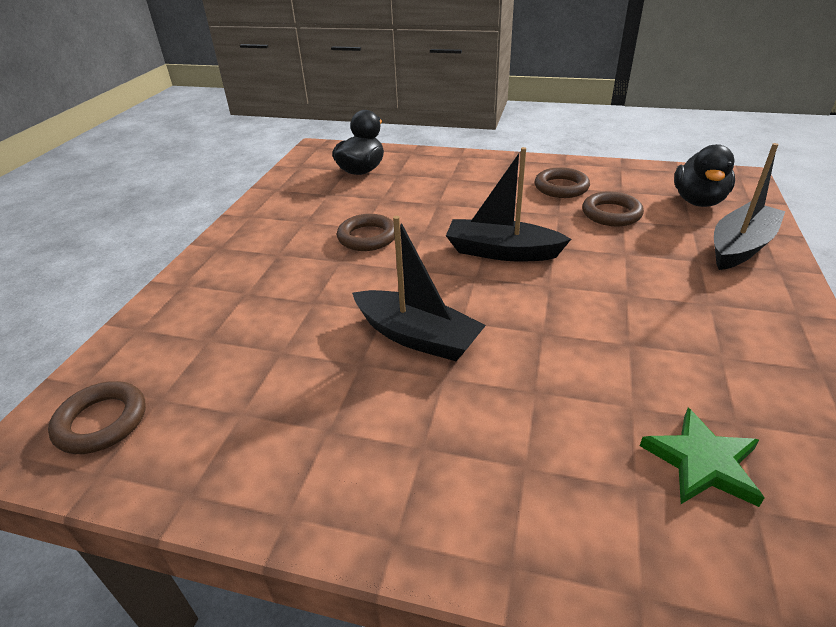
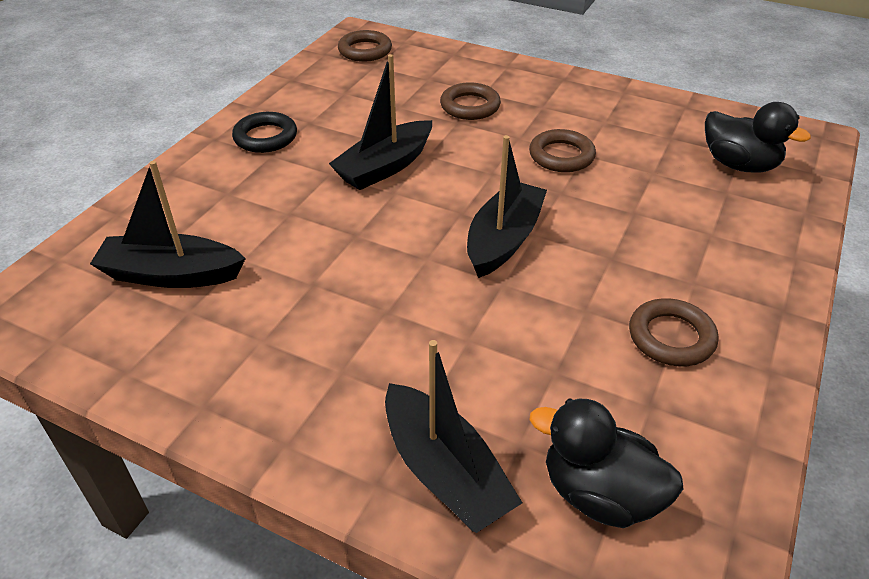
camera: 100 degrees right, 5 degrees up
(377, 470) = (265, 137): none -> black ring
(611, 214) = (575, 364): brown ring -> brown ring (470, 106)
(702, 462) = (172, 275): green star -> black boat

